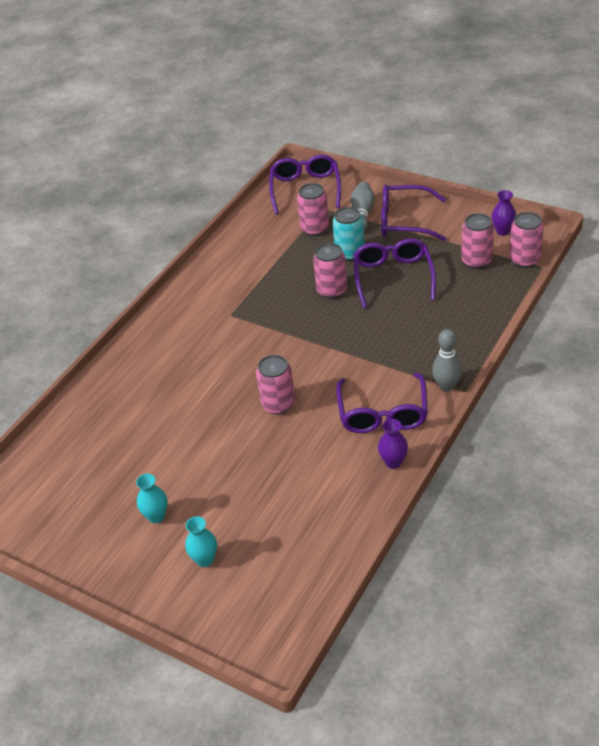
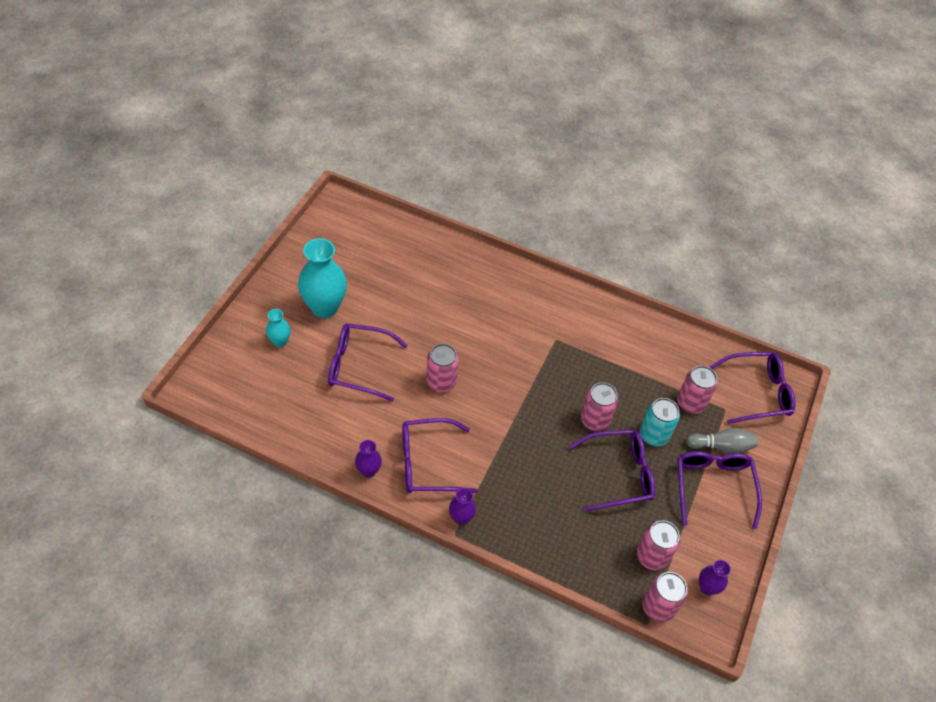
camera: 75 degrees right, 10 degrees up
(156, 516) = (324, 307): turquoise vase -> turquoise vase, size x2.01
(250, 478) = (358, 366): none -> purple glasses
(446, 386) = (461, 518): grey bowling pin -> purple vase

